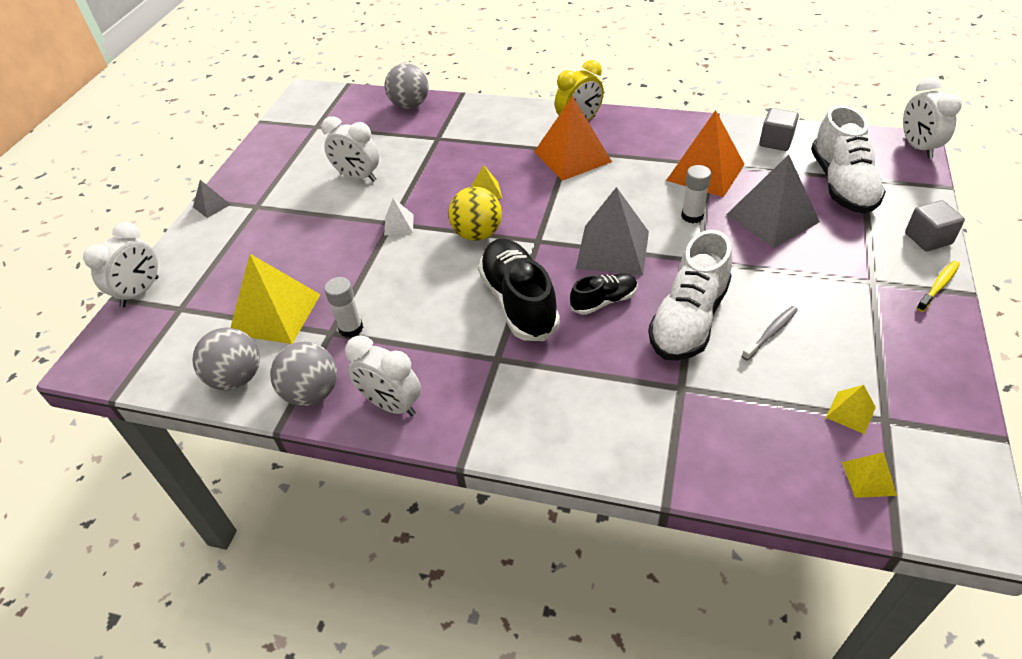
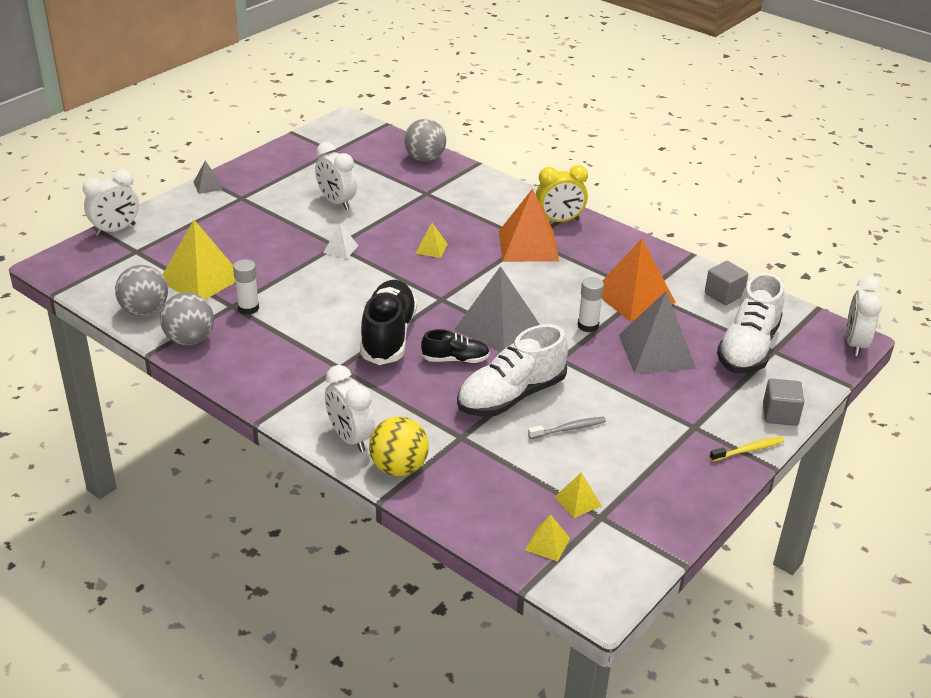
camera: 20 degrees right, 10 degrees down
(391, 405) = (239, 367): white clock -> white clock (350, 438)
(477, 234) = (397, 277): yellow ball -> yellow ball (399, 468)

